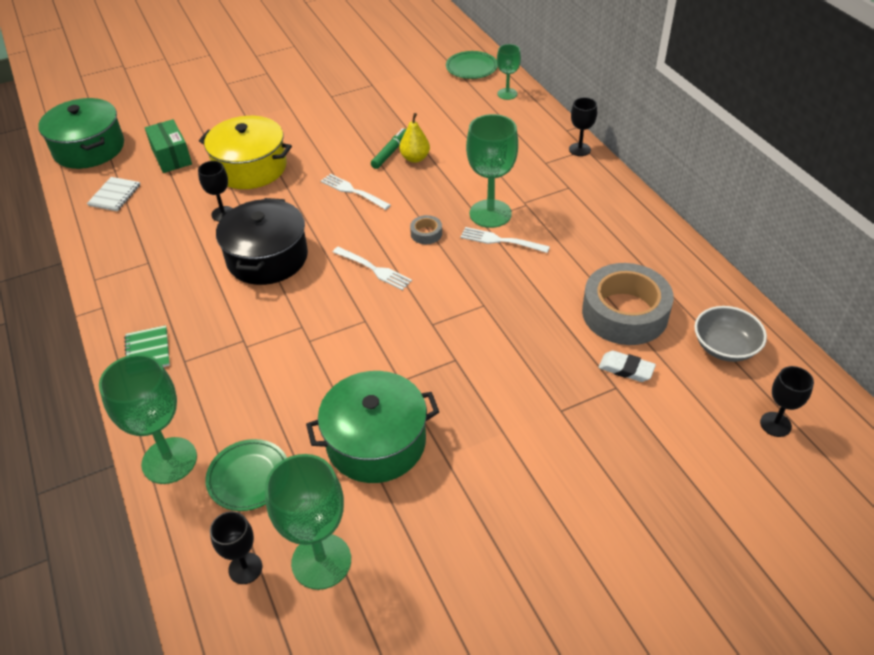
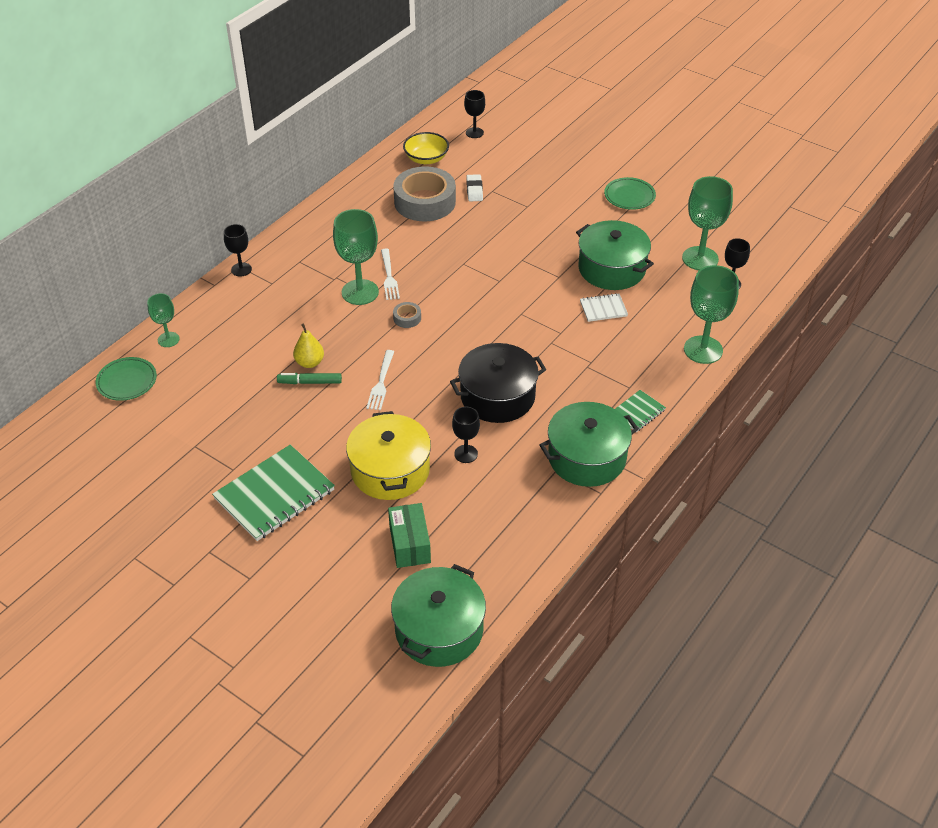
camera: 120 degrees left, 0 degrees up
(115, 195) = (494, 552): white notebook -> white notebook (603, 309)
(138, 287) = (587, 457): none -> green pot
(171, 157) = (410, 544): green box -> green box turned 45 degrees counterclockwise
(248, 477) = (681, 309): green plate -> green plate (629, 196)
(286, 108) = (274, 495): none -> green notebook
(374, 269) = (467, 330): white fork -> none
(725, 347) = (426, 159): grey bowl -> yellow bowl

